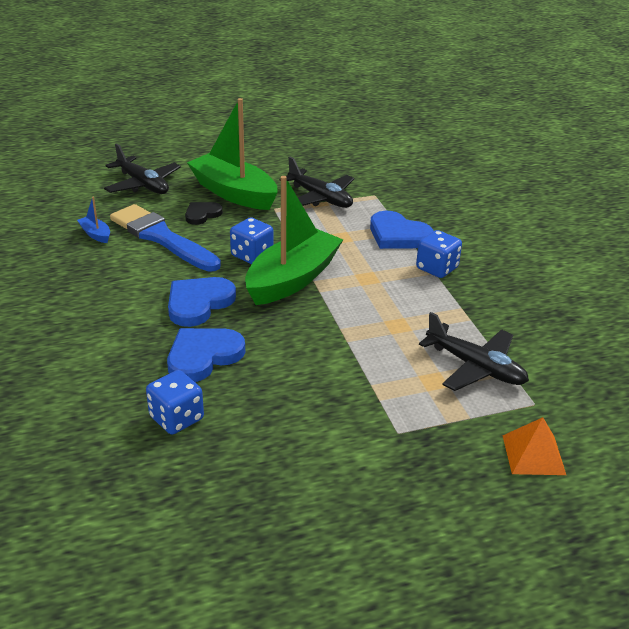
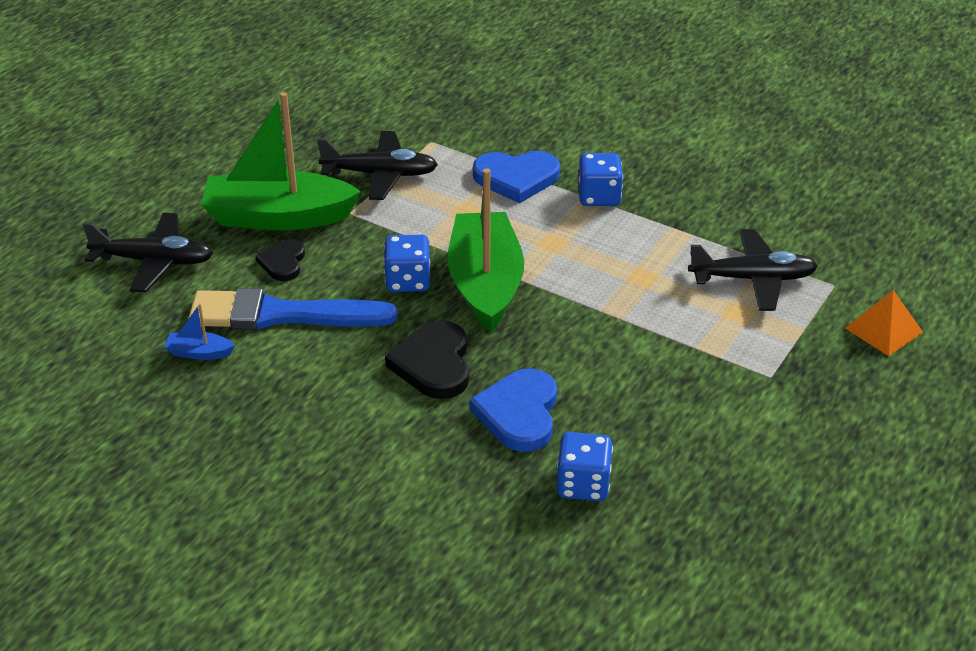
camera: 40 degrees left, 5 degrees up
(198, 303) = (433, 364): blue heart -> black heart

